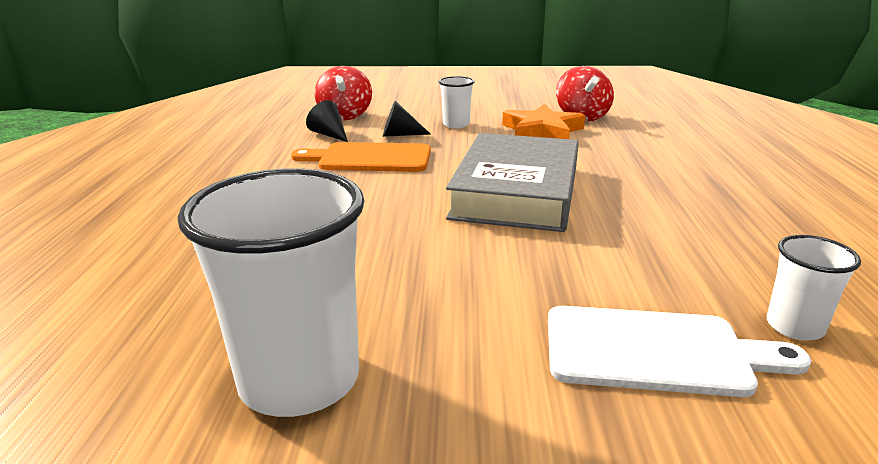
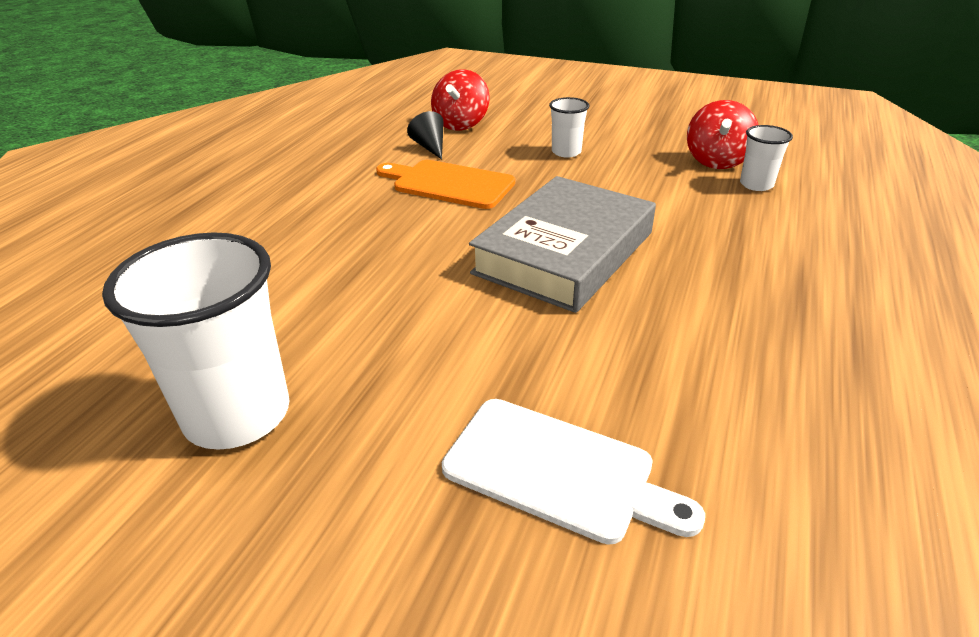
camera: 20 degrees right, 10 degrees up
(400, 135) = (498, 157): black cone -> none
(542, 131) = (654, 175): orange star -> none
(794, 326) = (727, 483): white cup -> white cup (756, 184)

